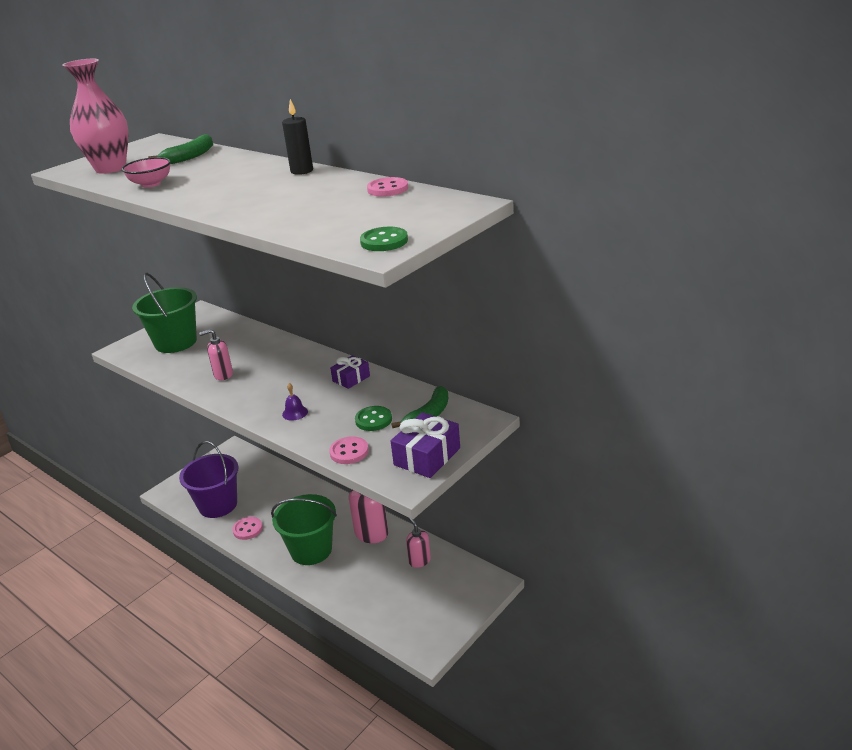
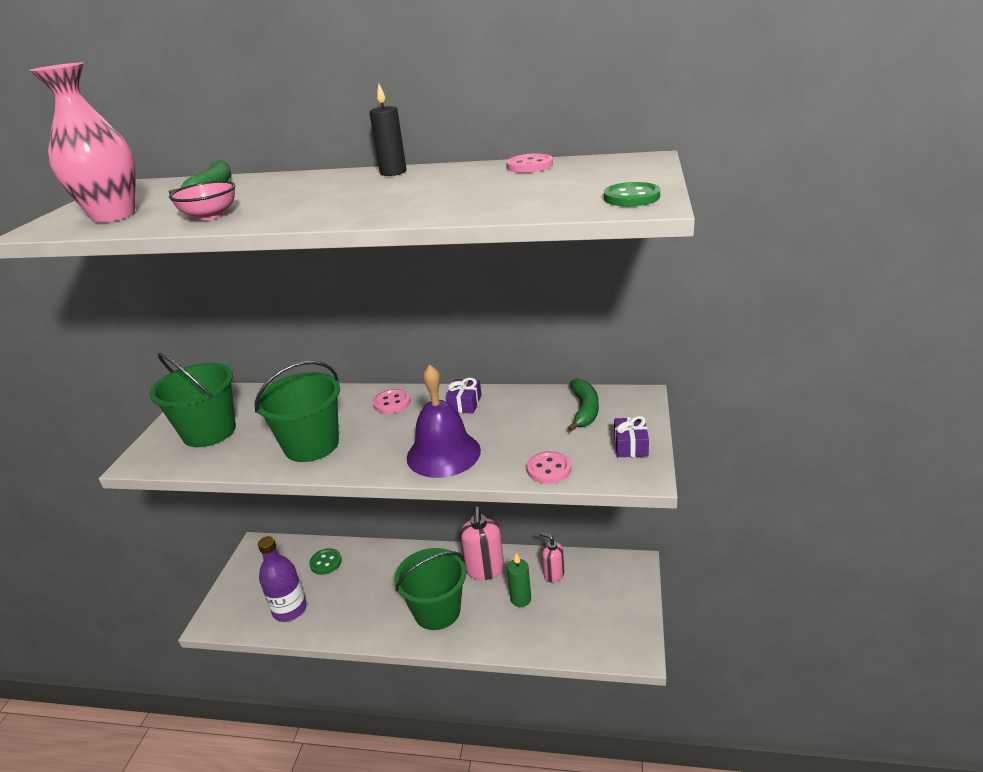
camera: 30 degrees left, 0 degrees up
(218, 505) = (289, 609): purple bucket -> purple bottle
(223, 375) = (311, 445): pink soap dispenser -> green bucket
(247, 529) = (347, 620): pink button -> pink button (392, 403)
(295, 413) = (443, 453): purple bell -> purple bell, size x2.48
(373, 420) = (536, 432): green button -> green button (326, 562)
(377, 569) = (521, 599): none -> green candle
(427, 456) = (630, 445): purple gift -> purple gift, size x0.63

